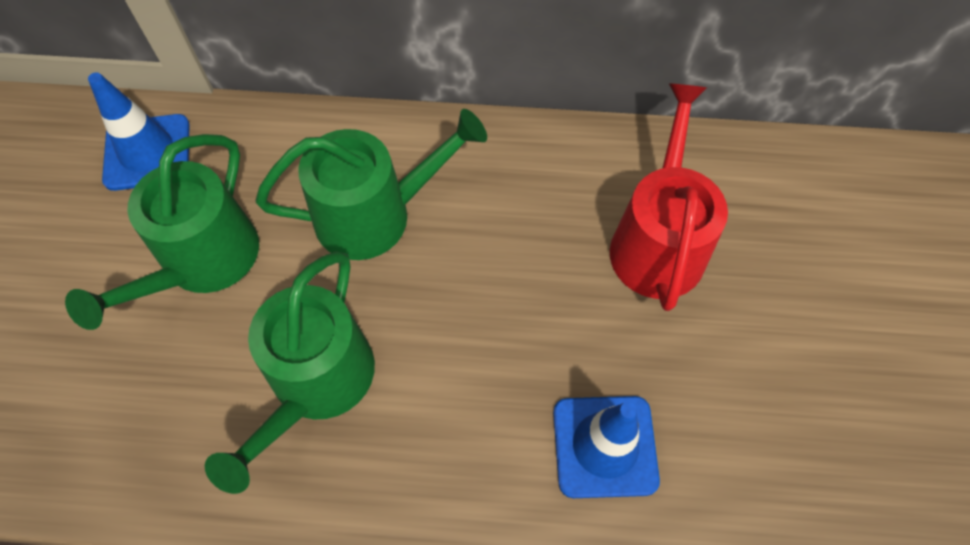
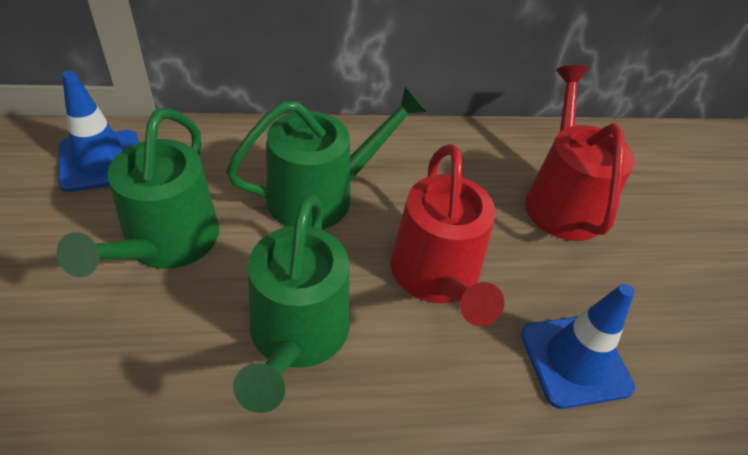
camera: 15 degrees left, 15 degrees down
(480, 329) = (437, 276): none -> red watering can

